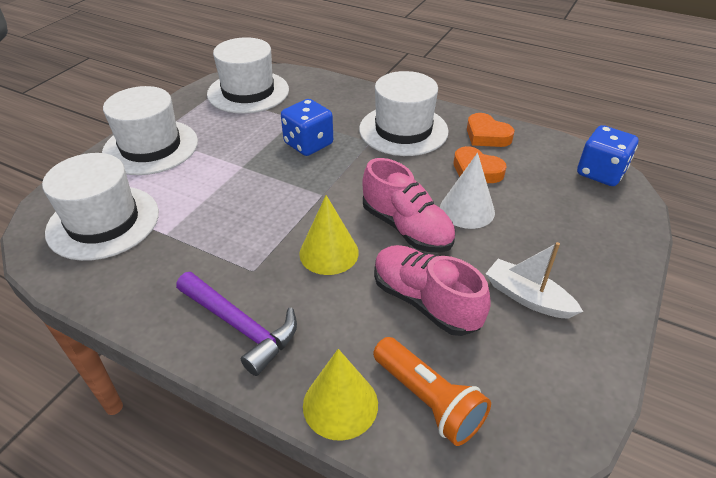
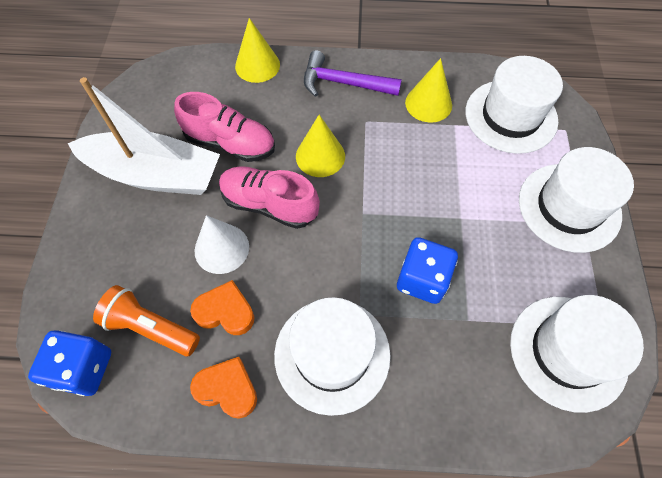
camera: 155 degrees right, 20 degrees up
(168, 264) = (428, 103): none -> yellow cone
(428, 400) = (208, 84): orange flashlight -> orange flashlight (151, 327)
(527, 297) = (155, 174): white boat -> white boat, size x1.95

